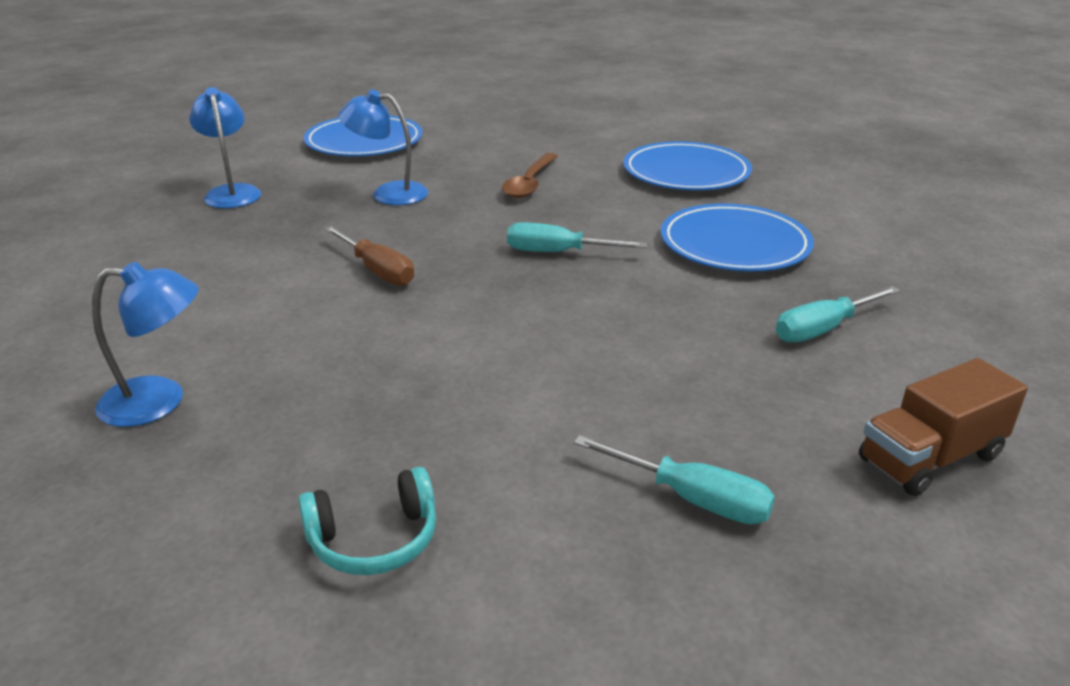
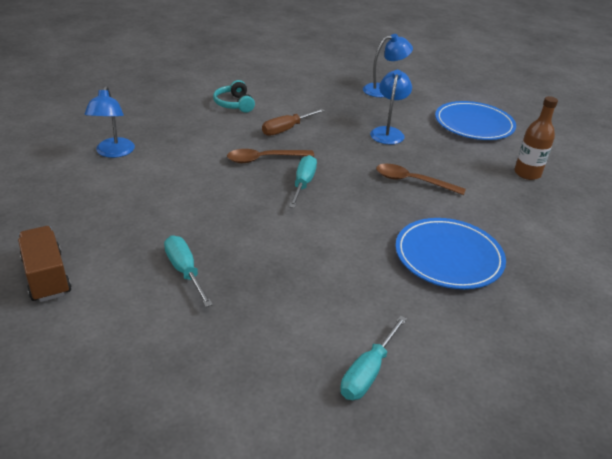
camera: 90 degrees right, 5 degrees up
(159, 401) = (185, 89): blue lamp -> blue lamp (113, 152)
(374, 539) = (82, 130): turquoise headphones -> turquoise headphones (234, 104)
(488, 286) = (264, 159): none -> brown spoon
(494, 126) = (527, 173): none -> brown bottle
(693, 499) = (61, 198): turquoise screwdriver -> turquoise screwdriver (367, 373)
(734, 244) = (310, 257): blue plate -> none

